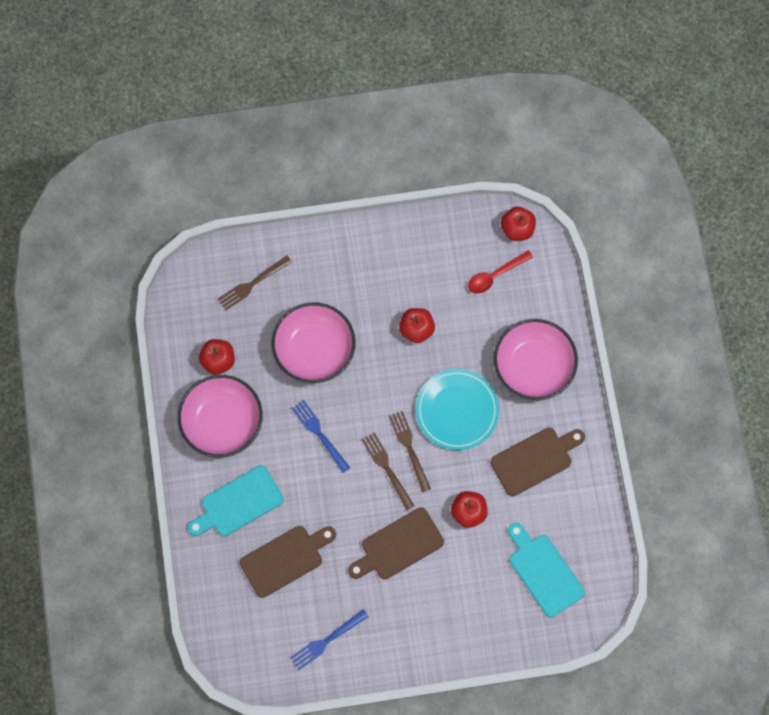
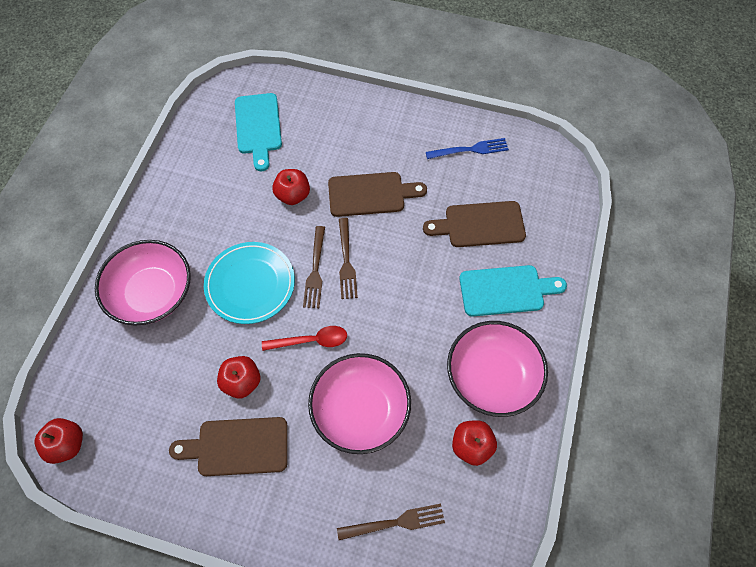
camera: 155 degrees left, 10 degrees down
(319, 434) = (396, 320): blue fork -> none
(495, 275) = (125, 403): red spoon -> red spoon (311, 341)
(534, 459) = (207, 212): brown cutting board -> brown cutting board (237, 447)

